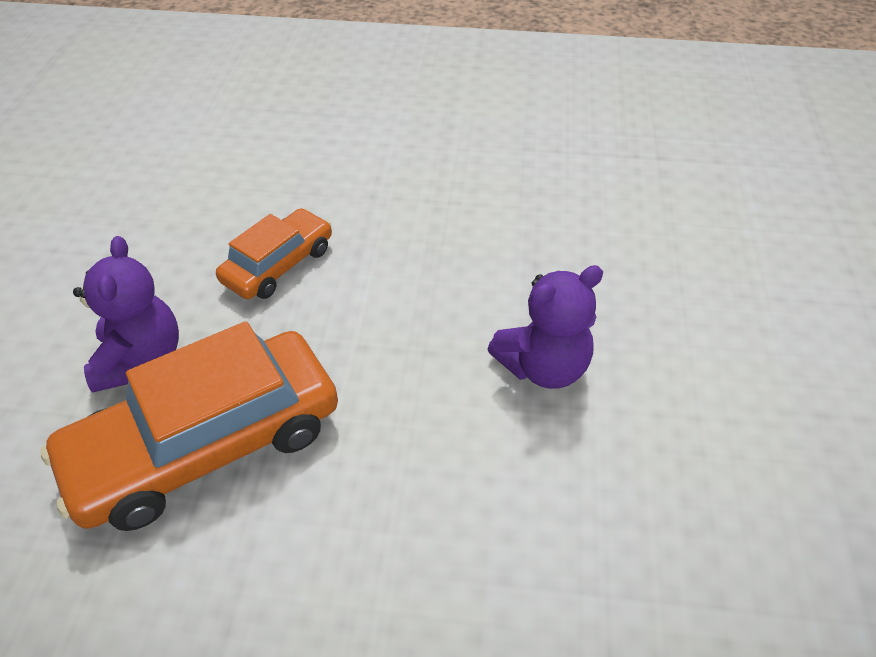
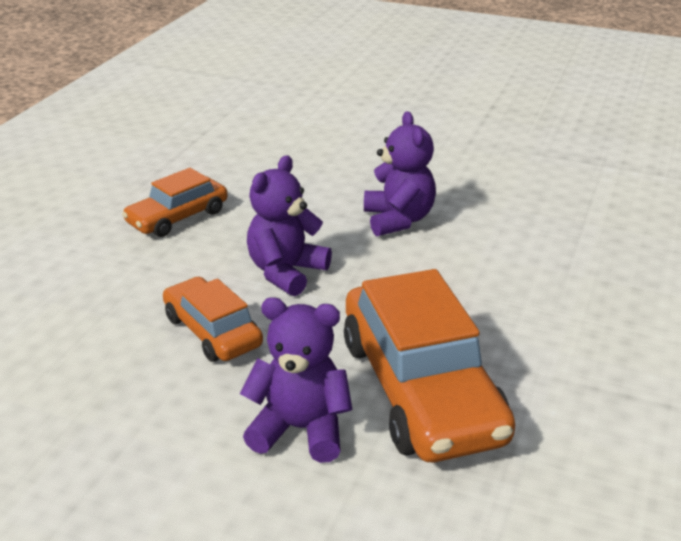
camera: 75 degrees left, 15 degrees down
(392, 292) = (286, 272): none -> purple teddy bear
(468, 189) = (177, 217): none -> orange car

